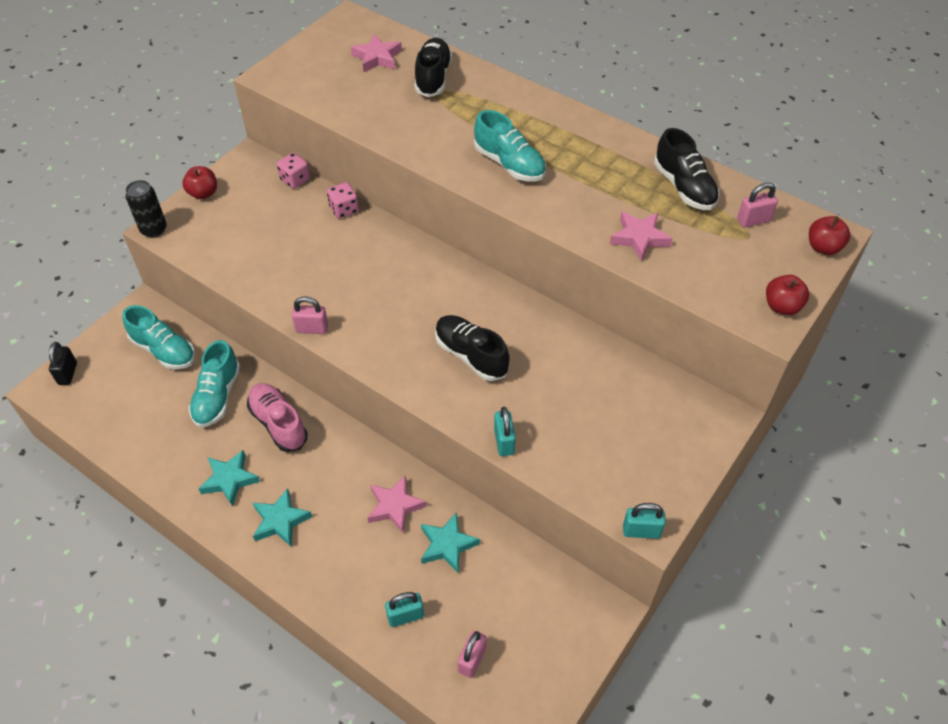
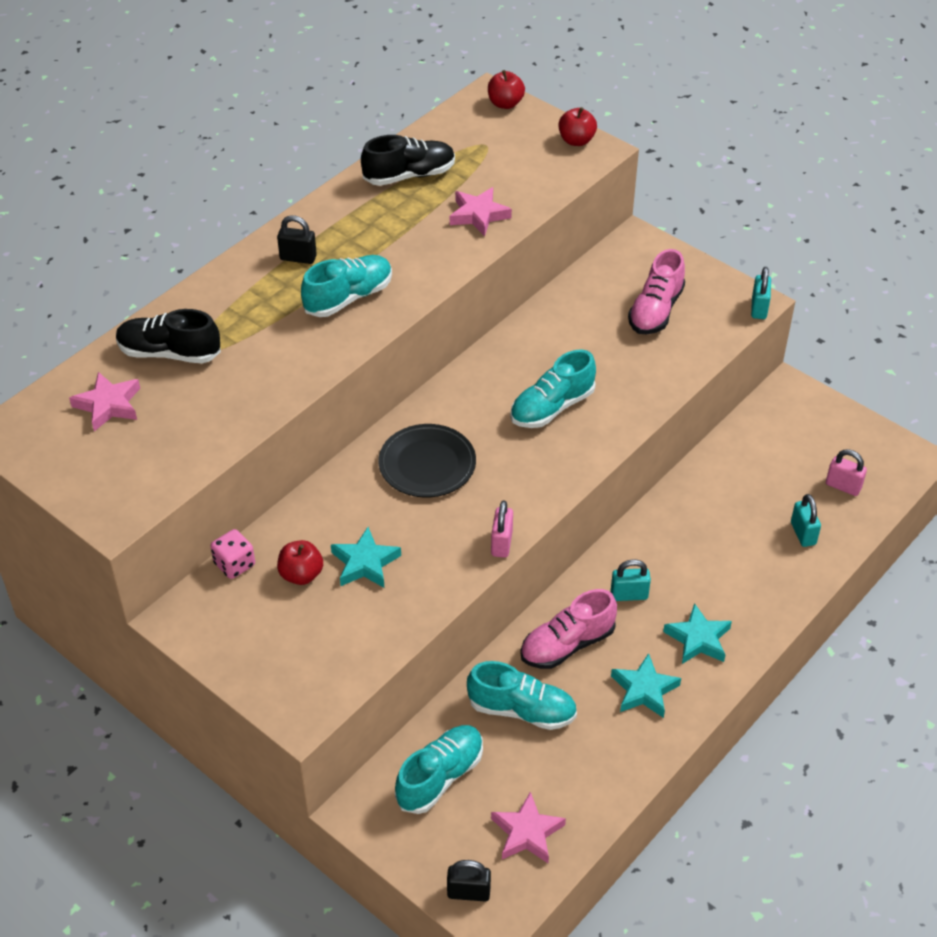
camera: 85 degrees left, 5 degrees down
(154, 229) = (302, 722): black can -> none
(203, 193) = (239, 668): red apple -> red apple (301, 574)
(344, 209) = (303, 513): pink dice -> none
(395, 506) = (679, 538): pink star -> pink star (527, 832)
(397, 276) = (427, 464): none -> black plate
(447, 545) = (724, 498): turquoise star -> turquoise star (365, 563)
(471, 355) = (552, 407): black shoe -> turquoise shoe
(504, 442) = (663, 390): turquoise padlock -> turquoise padlock (629, 595)
(554, 130) = (298, 258): none -> black padlock
(617, 434) = (655, 311): none -> pink shoe
(753, 220) = (464, 139): pink padlock -> none

